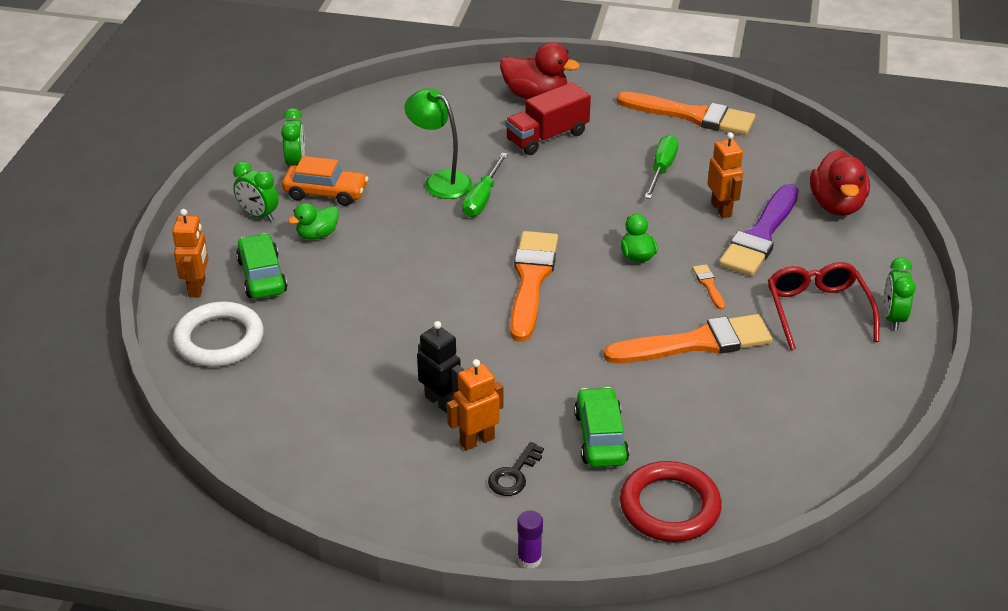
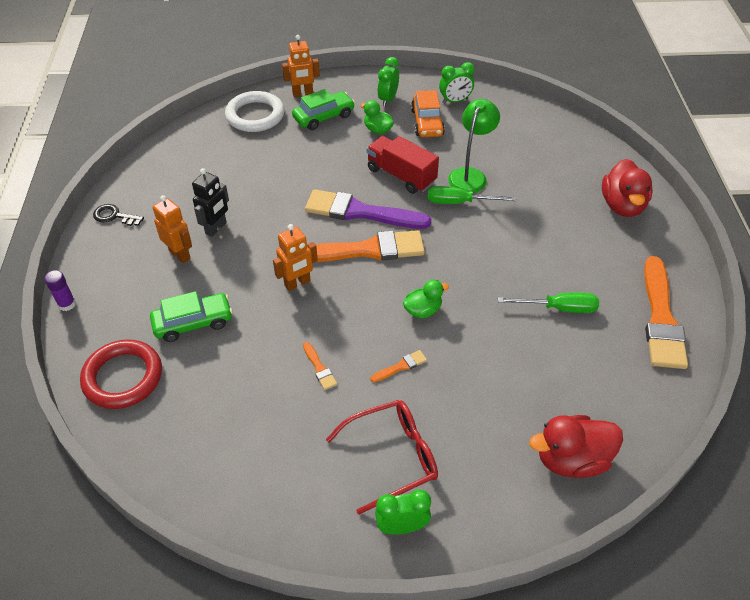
camera: 75 degrees right, 10 degrees up
(513, 475) = (148, 281): black key -> black key (114, 216)
(547, 137) = (565, 224): red truck -> red truck (401, 175)
(696, 343) = (319, 368): orange brush -> orange brush, size x0.41
(721, 209) = (518, 361): orange robot -> orange robot (297, 283)
(760, 235) = (490, 397): purple brush -> purple brush (360, 212)

